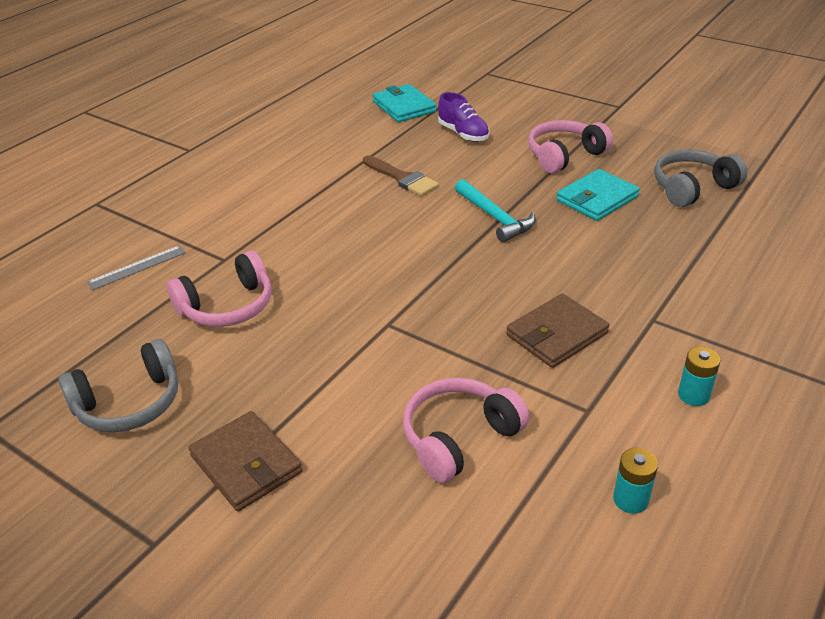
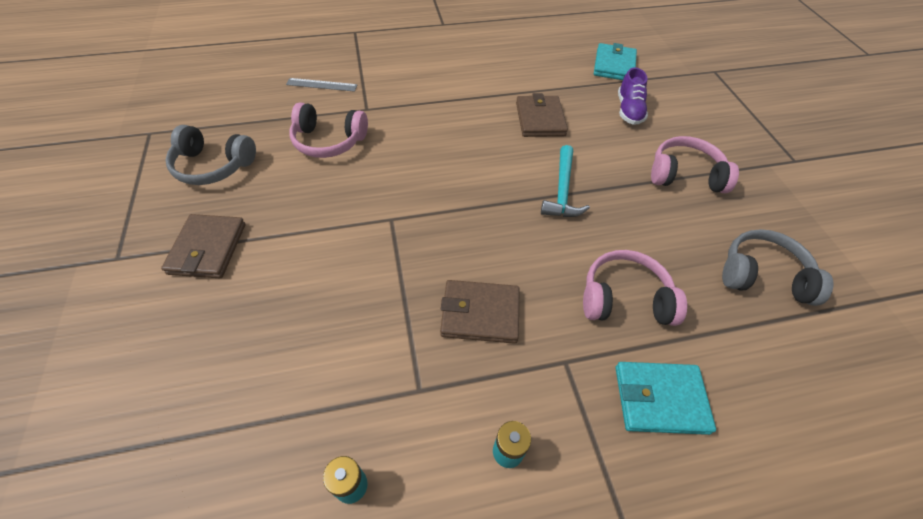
camera: 40 degrees right, 15 degrees up
(402, 178) = (540, 119): brown brush -> brown wallet
(459, 438) = (321, 334): pink headphones -> pink headphones (625, 298)
(597, 199) = (662, 228): turquoise wallet -> turquoise wallet (660, 399)

